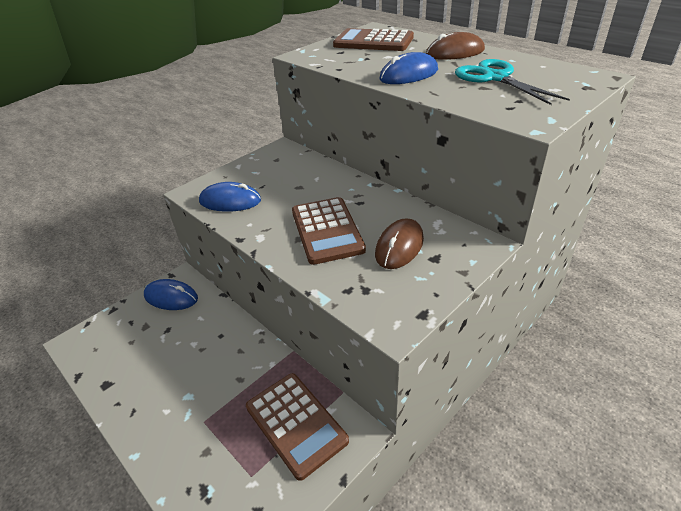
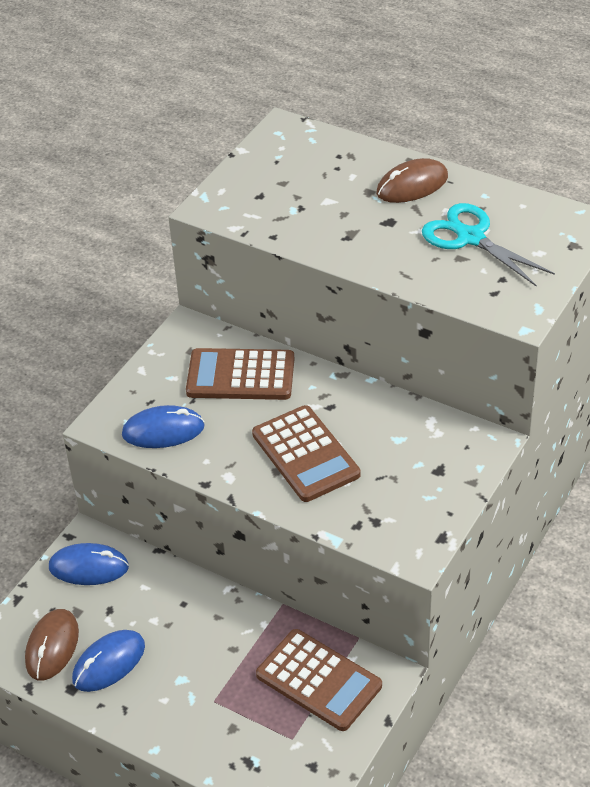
camera: 15 degrees left, 5 degrees up
(373, 42) = (296, 166): brown calculator -> brown calculator (240, 375)
(399, 246) = (396, 462): brown mouse -> brown mouse (52, 646)
(409, 75) = (366, 241): blue mouse -> blue mouse (109, 663)

